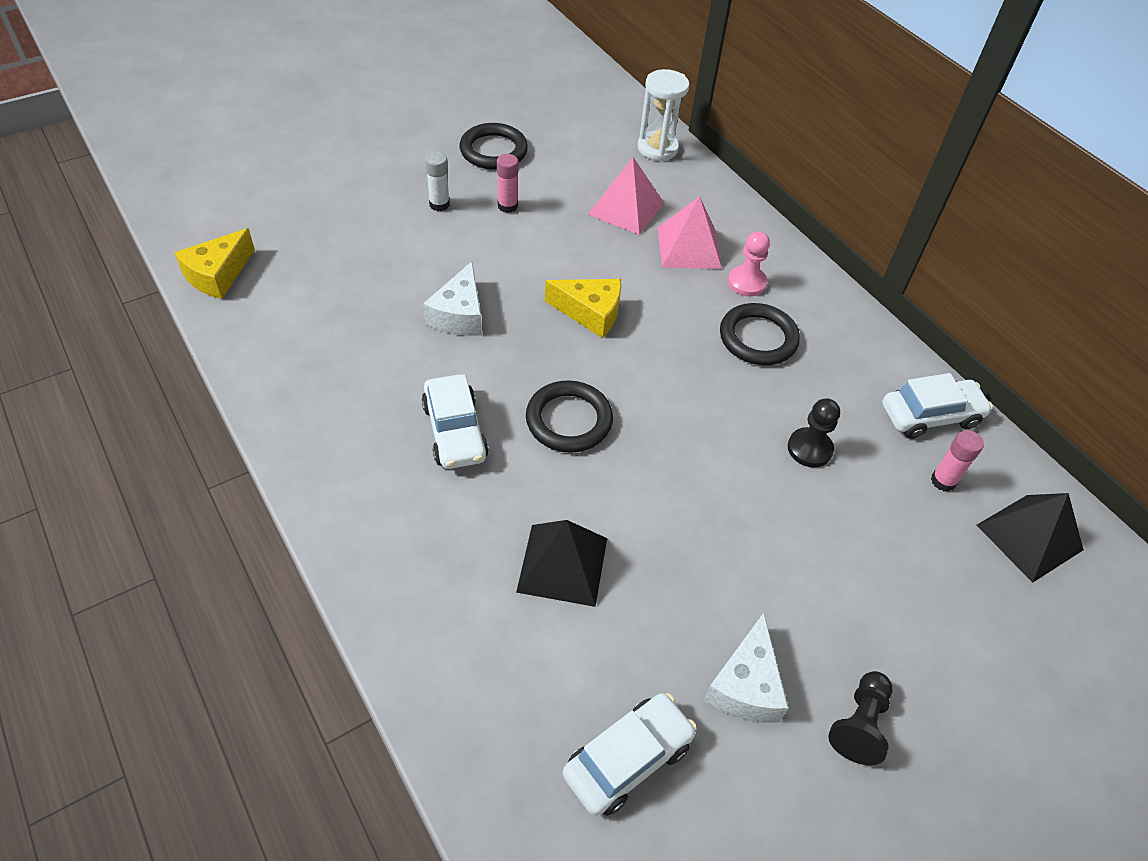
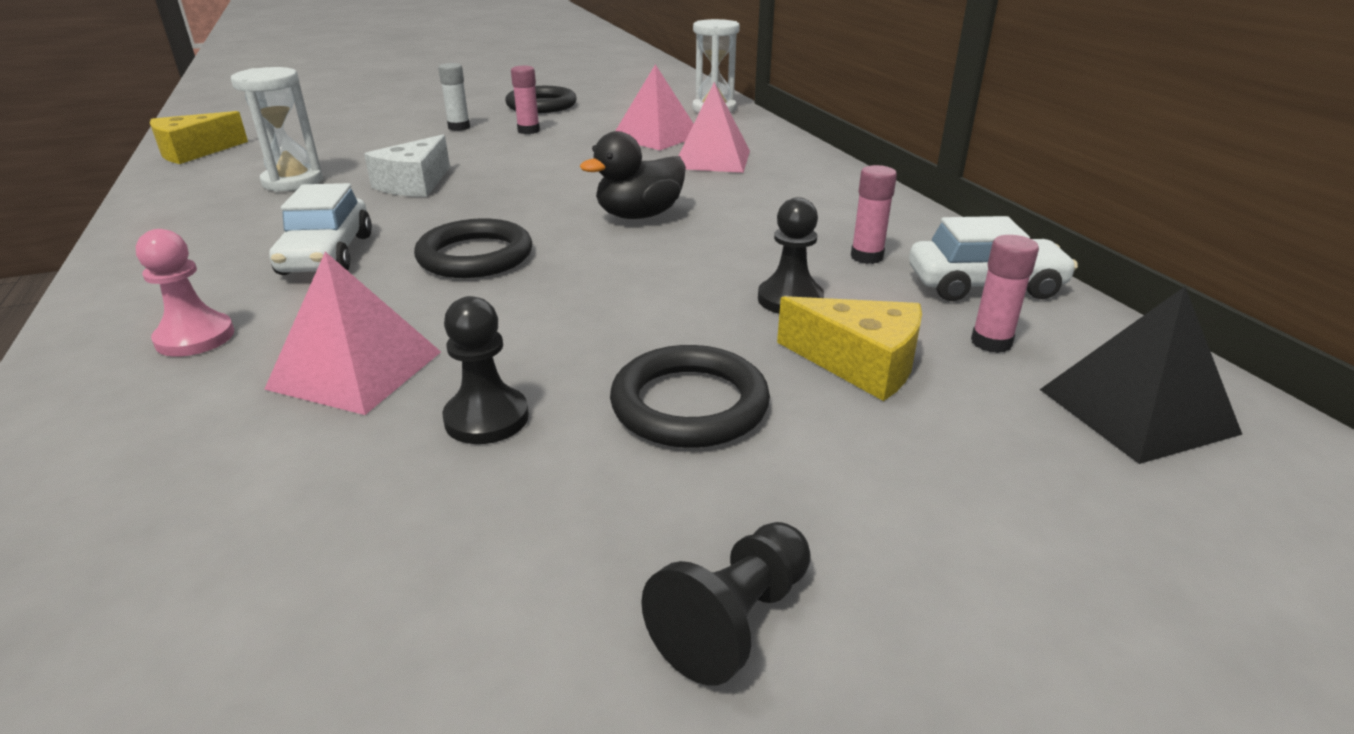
camera: 15 degrees right, 20 degrees down
(350, 321) = (293, 182): none -> white hourglass
(562, 564) = (356, 370): black pyramid -> pink pyramid
(590, 313) = (565, 190): yellow cheese -> yellow cheese (860, 364)
(627, 759) = (250, 610): white car -> none
(665, 347) = (639, 215): none -> black duck
(670, 598) = (486, 418): none -> black pawn
(745, 685) = (542, 535): white cheese -> none
(746, 282) = (769, 181): pink pawn -> pink pawn (195, 338)
(758, 338) = (762, 216): black ring -> black ring (689, 404)
(847, 388) = (866, 257): none -> pink glue stick

